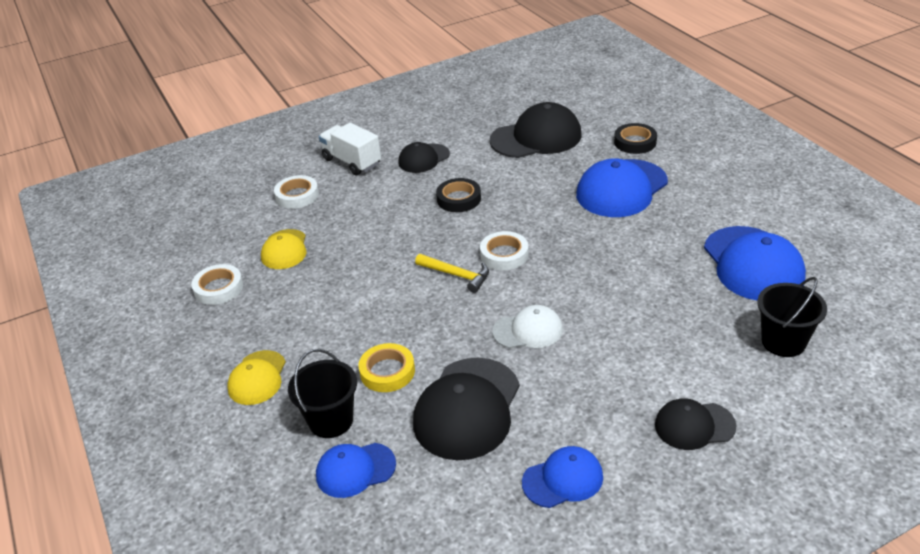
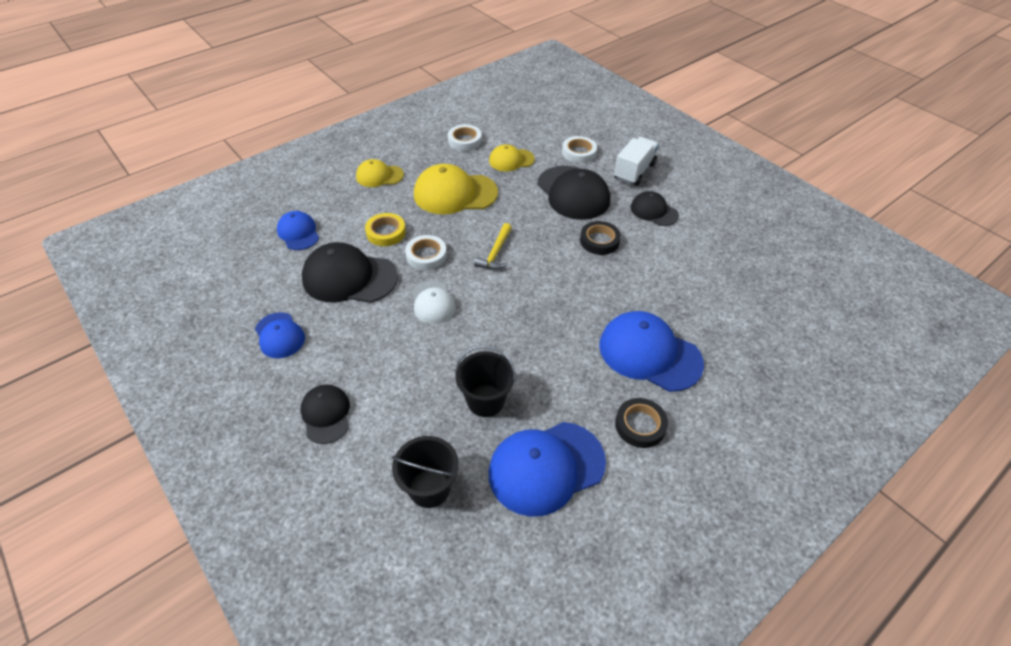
camera: 75 degrees right, 10 degrees up
(331, 303) = (455, 193): none -> yellow cap
(331, 420) = (341, 215): black bucket -> black bucket (485, 401)
(504, 254) = (527, 278): white tape -> white tape (426, 255)
(536, 138) = (718, 282): black cap -> black cap (573, 193)
(635, 142) = (742, 362): black tape -> black tape (640, 425)

